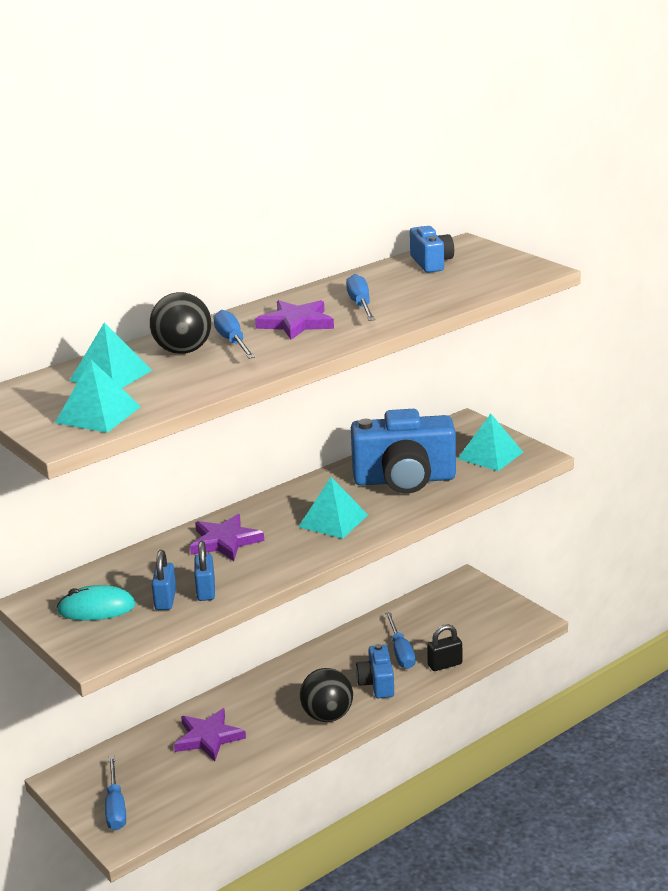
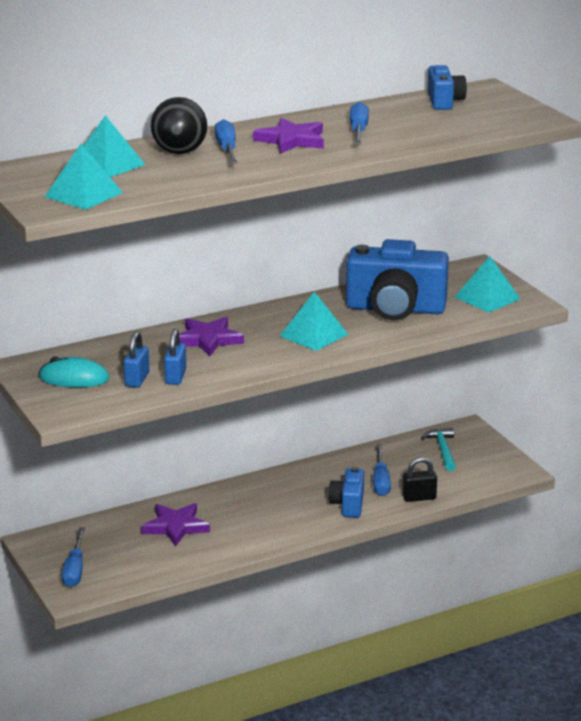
camera: 10 degrees right, 0 degrees up
(327, 716) = (291, 525): black ball -> none
(449, 608) = (443, 450): none -> turquoise hammer

